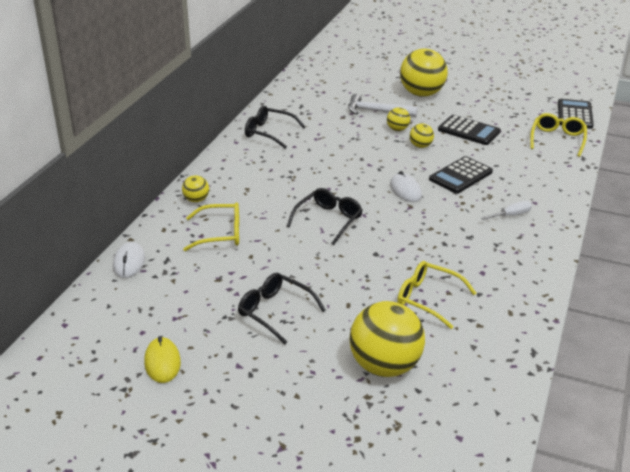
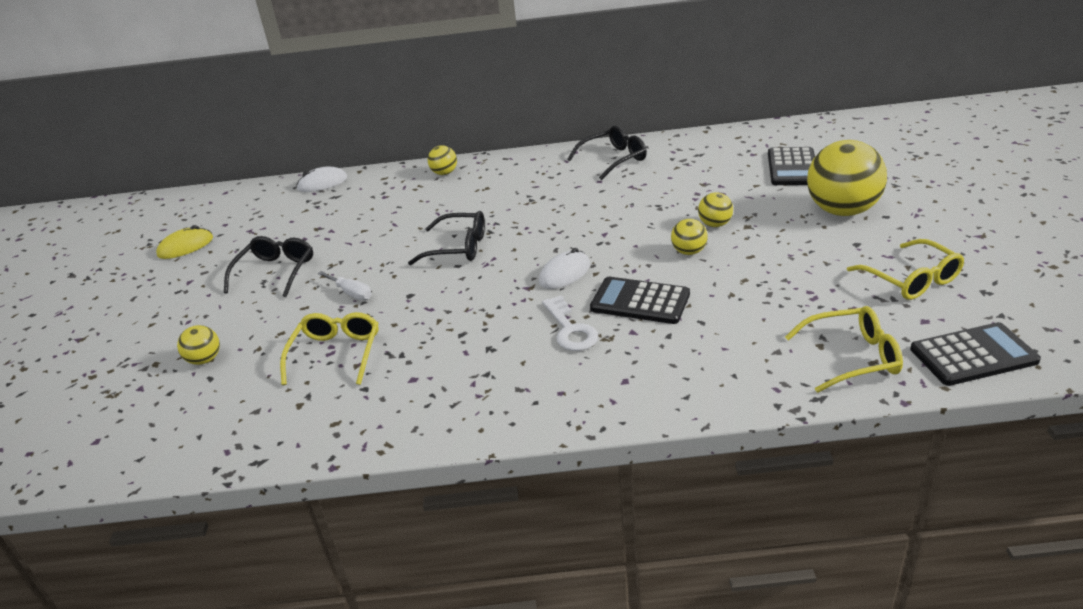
camera: 70 degrees right, 0 degrees up
(220, 234) = (392, 204): yellow glasses -> yellow glasses (911, 280)
(269, 132) = (614, 159): black glasses -> black glasses turned 60 degrees clockwise
(377, 111) = (746, 198): white hammer -> none
(385, 366) = (205, 360): yellow ball -> yellow ball, size x0.47
(468, 131) = (778, 274): black calculator -> black calculator (792, 167)
(471, 205) = (570, 329): none -> white key
(511, 215) = (570, 368): white screwdriver -> white screwdriver (351, 293)

